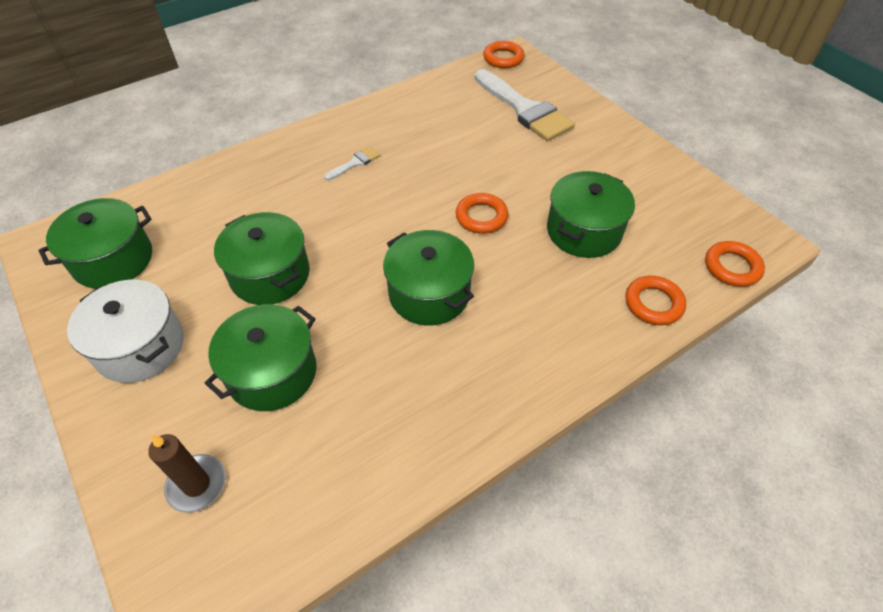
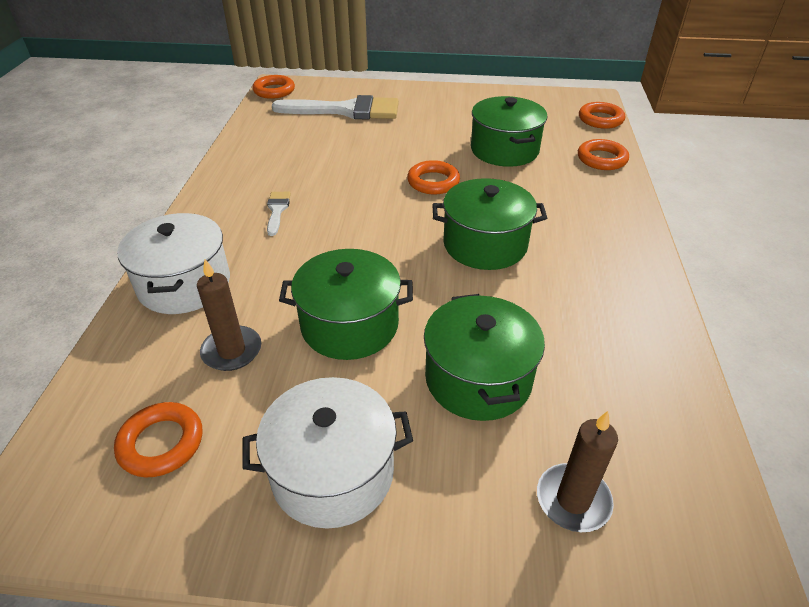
camera: 50 degrees left, 10 degrees down
(113, 260) = (161, 443): green pot -> orange ring
(202, 237) = (232, 351): none -> brown candle
(242, 177) = (184, 284): none -> white pot

